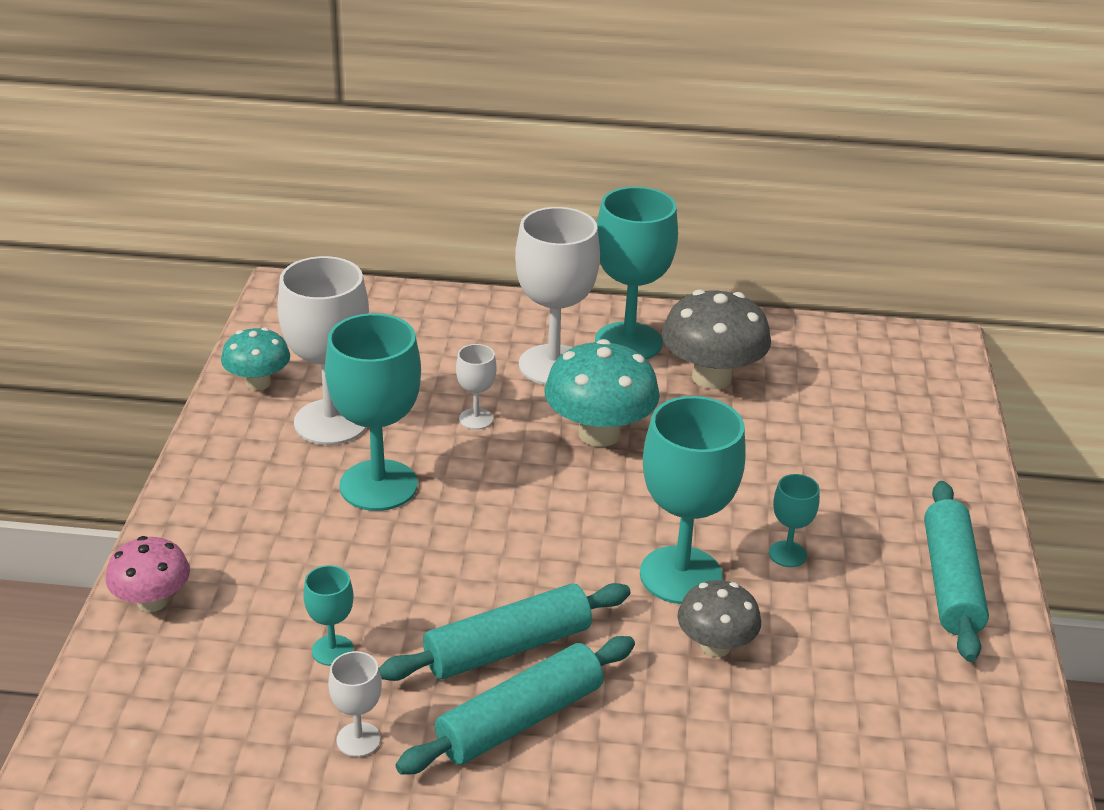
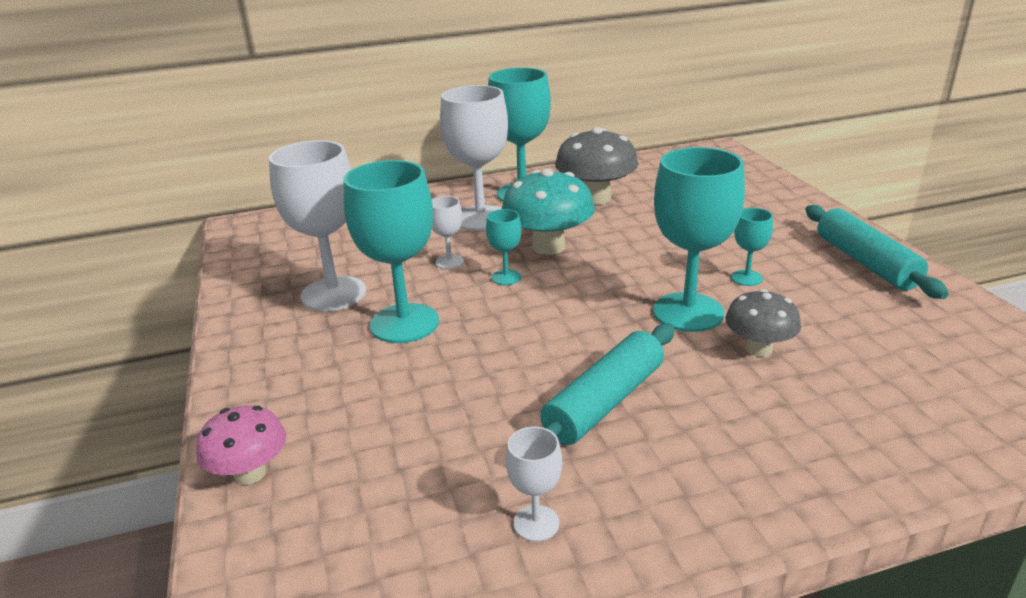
camera: 20 degrees left, 5 degrees down
(258, 383) = (253, 285): turquoise mushroom -> none
(332, 650) = (455, 456): turquoise goblet -> turquoise goblet (506, 277)
(520, 719) = (663, 453): turquoise rolling pin -> none

